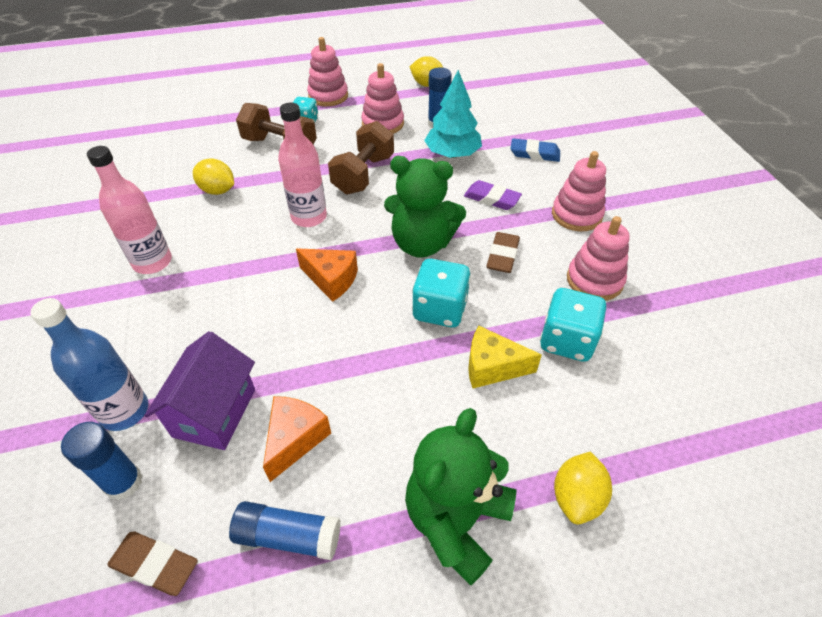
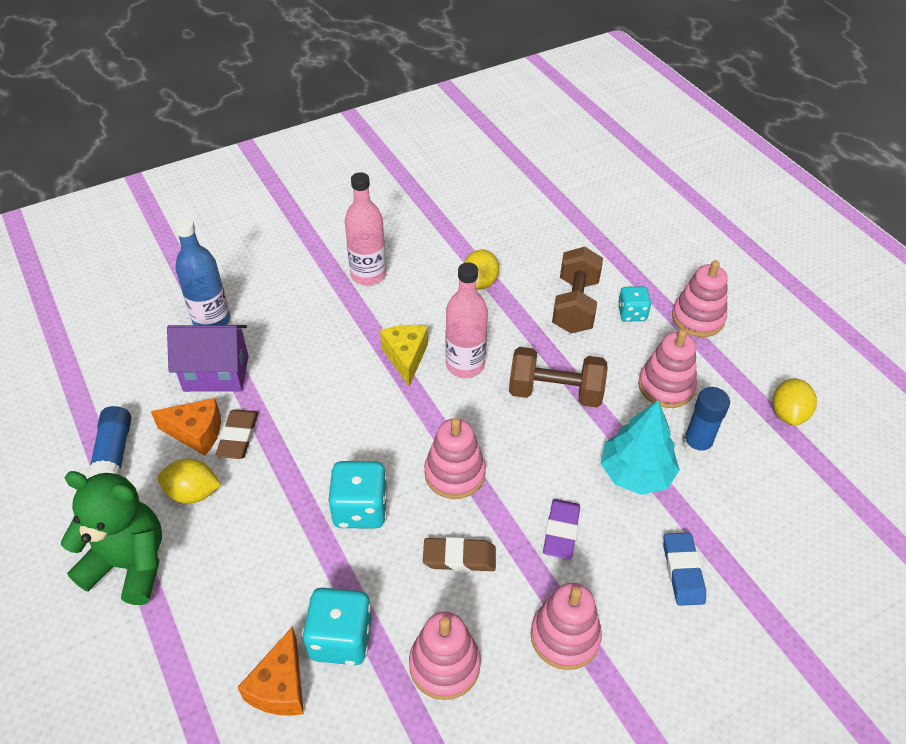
camera: 75 degrees right, 0 degrees up
(123, 482) = (153, 344): blue glue stick -> none
(155, 564) = (93, 385): brown eraser -> brown eraser (238, 437)
(331, 280) = (379, 408): orange cheese -> orange cheese (280, 686)
(422, 244) = (454, 473): green teddy bear -> pink stacking toy
(492, 367) = (293, 569): yellow cheese -> yellow cheese (406, 357)
(576, 497) = (154, 660): yellow lemon -> yellow lemon (193, 493)

